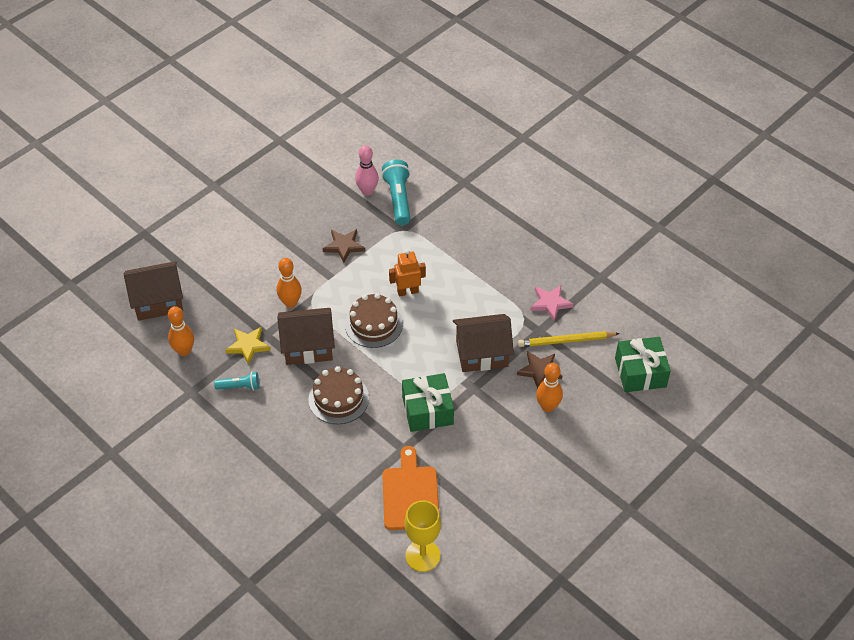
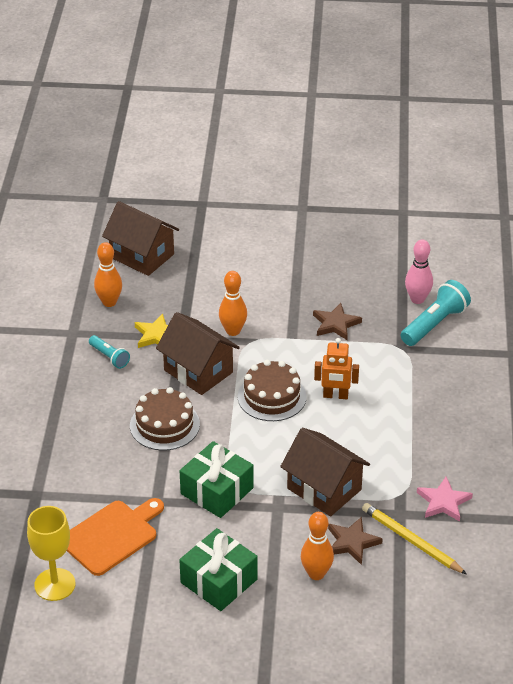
camera: 50 degrees right, 10 degrees down
(407, 291) = (335, 396): orange robot -> orange robot turned 150 degrees clockwise
(640, 372) = (439, 621): green gift -> green gift (219, 581)

